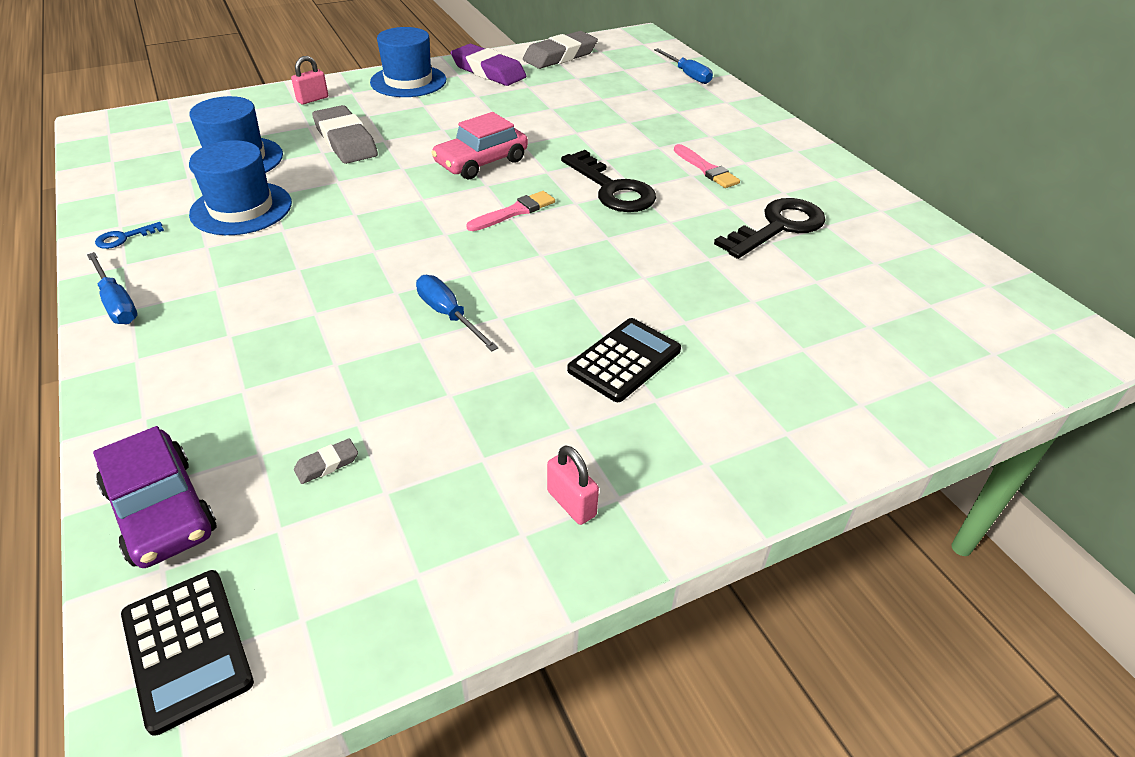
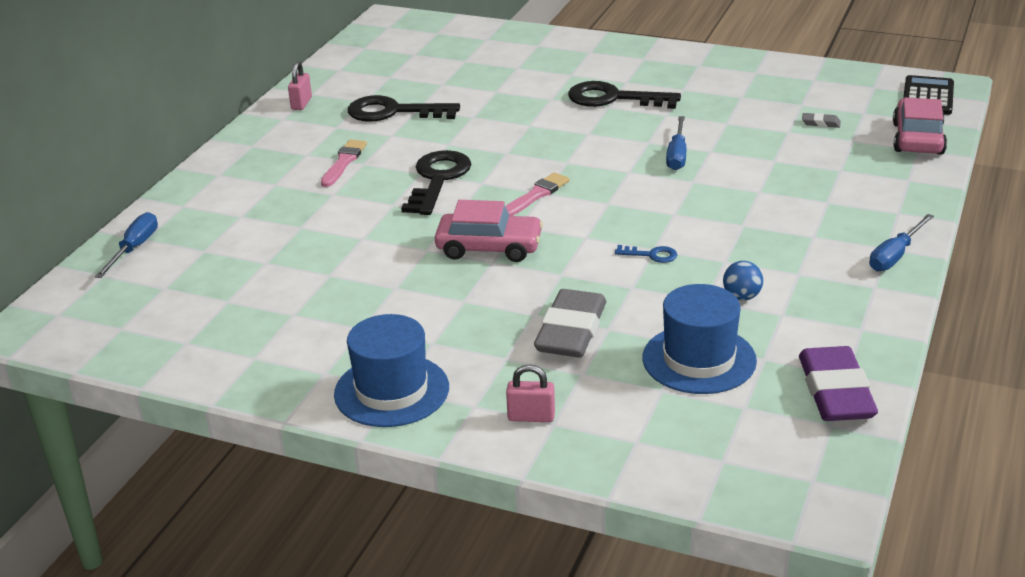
camera: 130 degrees left, 10 degrees down
(117, 303) = (895, 256): blue screwdriver -> blue screwdriver turned 150 degrees counterclockwise
(124, 238) = (863, 313): blue key -> blue key (651, 255)
(161, 510) = (918, 139): purple car -> pink car
(241, 208) = (742, 297): blue hat -> blue ball
(488, 71) = (287, 360): purple eraser -> purple eraser (836, 391)
(514, 212) = (536, 195): pink brush -> pink brush turned 120 degrees clockwise
(560, 56) = (174, 342): grey eraser -> none
(571, 503) = (722, 71): pink padlock -> pink padlock (301, 103)
(624, 360) = (614, 98): black calculator -> black key

